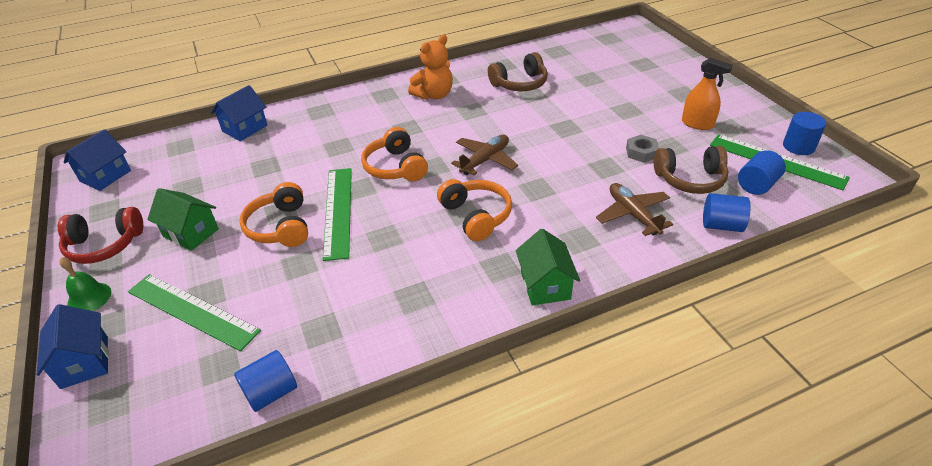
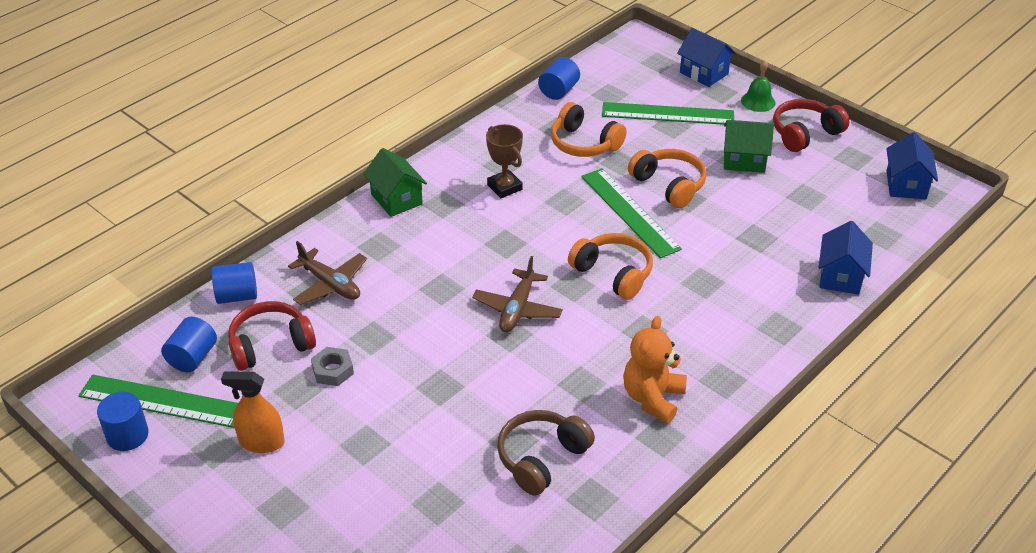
camera: 155 degrees right, 0 degrees up
(429, 268) = (504, 187): none -> brown trophy
(476, 216) = (490, 242): orange headphones -> orange headphones (584, 143)
(690, 179) = (270, 345): brown headphones -> red headphones

